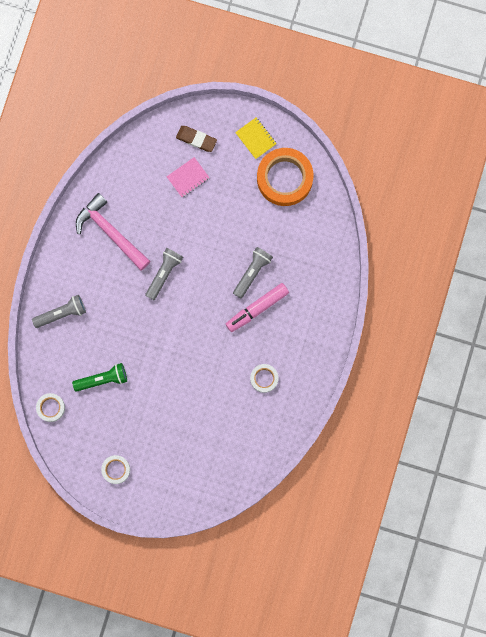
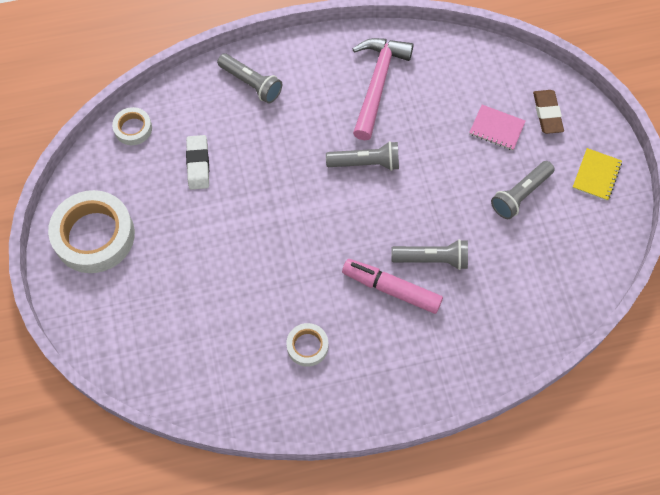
camera: 60 degrees right, 15 degrees down
(102, 379) = (198, 164): green flashlight -> white eraser
(116, 469) = (94, 236): white tape -> white tape, size x2.03
(241, 193) = (520, 195): none -> grey flashlight
(284, 178) = (573, 233): orange tape -> none

